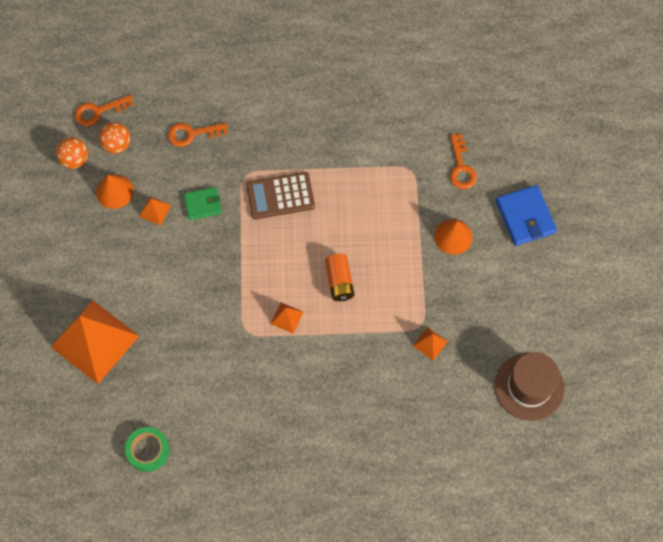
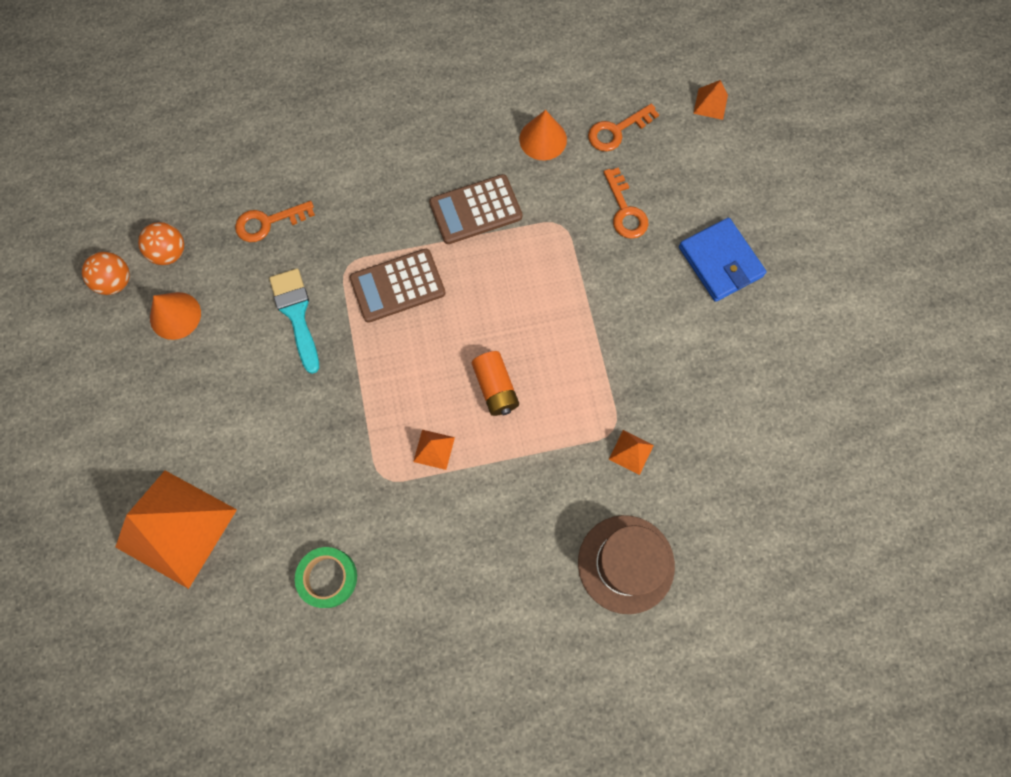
camera: 10 degrees left, 5 degrees up
(98, 112) = (139, 213): orange key -> orange key (616, 131)
(148, 450) = (272, 673): green tape -> green tape (328, 578)
(155, 210) = (233, 333): orange pyramid -> orange pyramid (710, 104)
(203, 204) = (296, 314): green wallet -> turquoise brush
(348, 149) = (475, 210): none -> brown calculator
(453, 236) = (633, 302): orange cone -> orange cone (543, 139)
(529, 386) = (773, 488): brown hat -> brown hat (626, 564)

